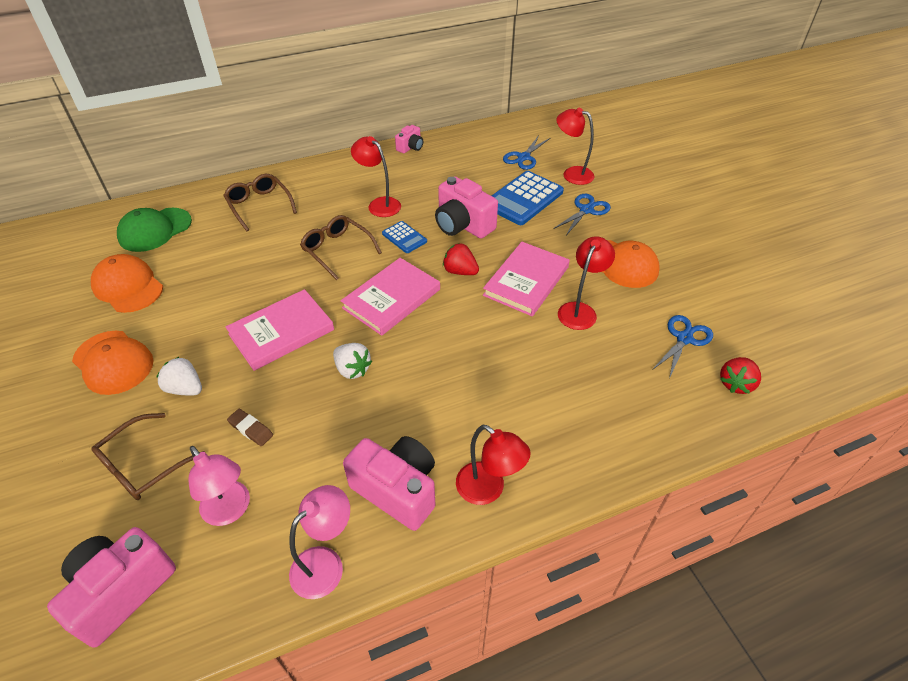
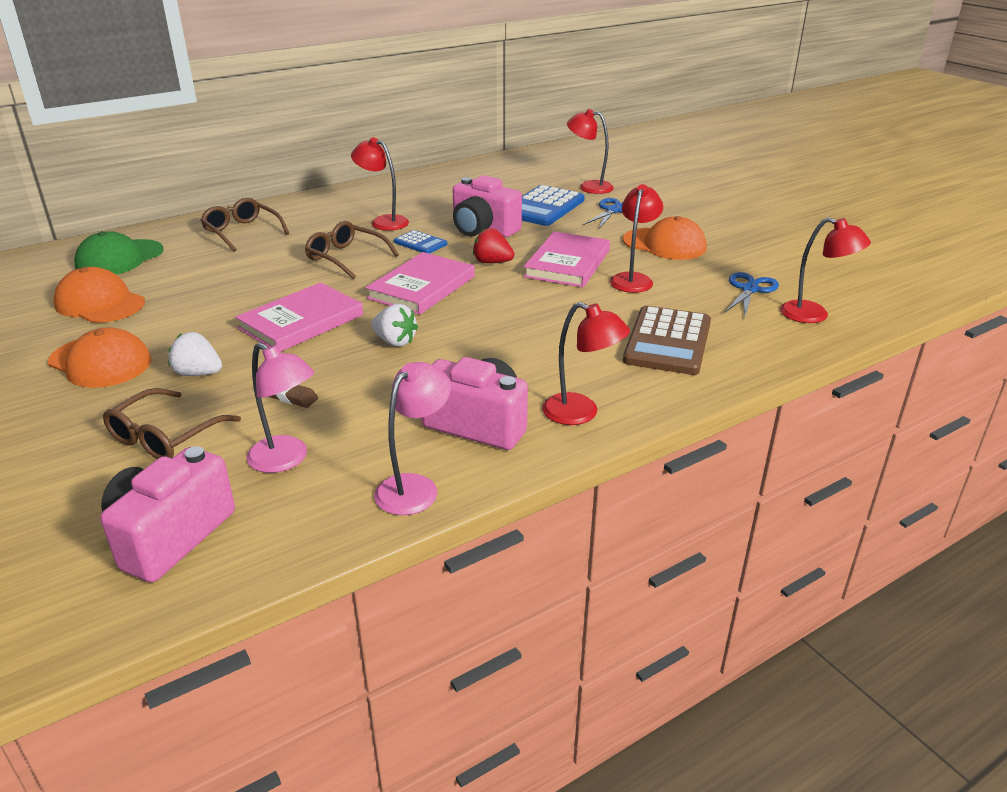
camera: 10 degrees left, 15 degrees down
(410, 147) = (404, 180): pink camera -> none
(524, 157) = (533, 179): blue scissors -> none
(589, 402) = (667, 341): none -> brown calculator
(736, 384) = (814, 315): red strawberry -> red lamp

